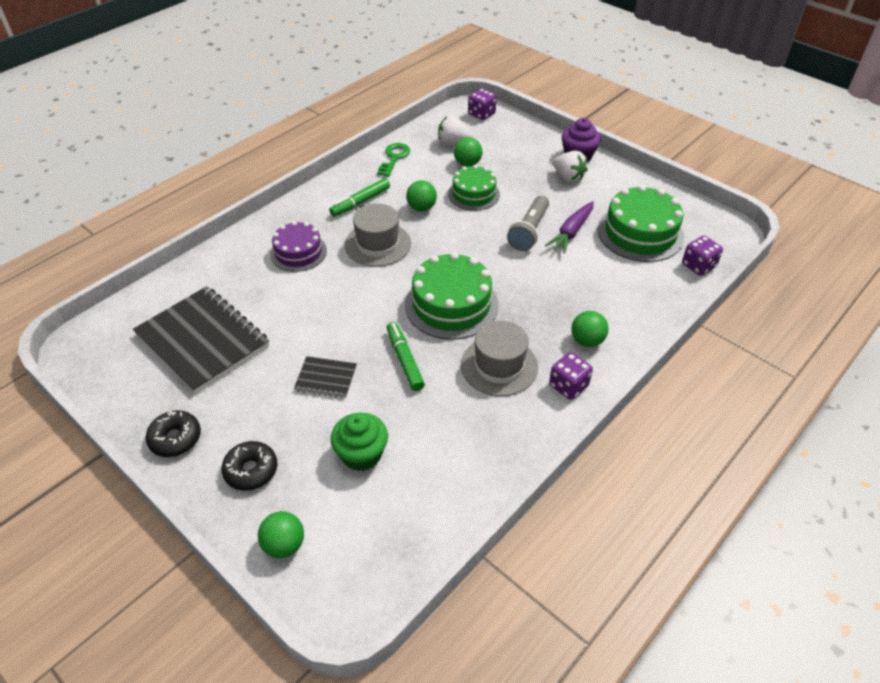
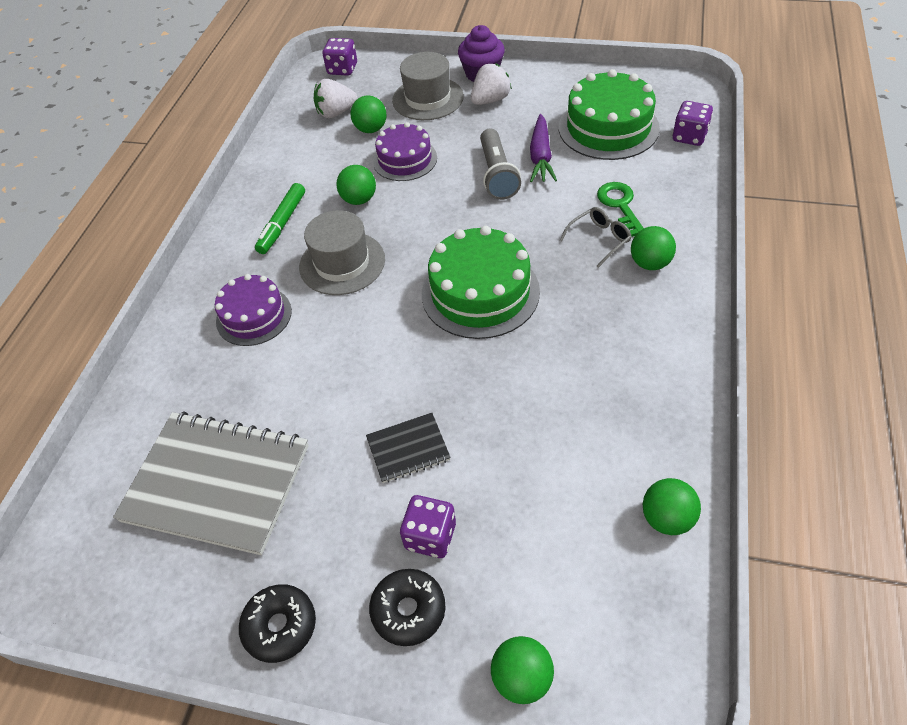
camera: 25 degrees left, 5 degrees up
(202, 341) = (217, 483): black notebook -> grey notebook
(361, 454) = (521, 516): green cupcake -> none
(394, 158) = (281, 156): green key -> green key (620, 206)
(404, 360) = (480, 380): green marker -> none
(452, 507) = (666, 518): none -> green ball
(473, 194) = (405, 159): green cake -> purple cake
(499, 366) = (585, 335): grey hat -> grey hat (428, 98)
(564, 308) = (599, 239): none -> grey glasses
(568, 177) = (490, 100): white strawberry -> white strawberry turned 60 degrees counterclockwise
(568, 386) = (671, 320): purple dice -> purple dice (430, 536)

